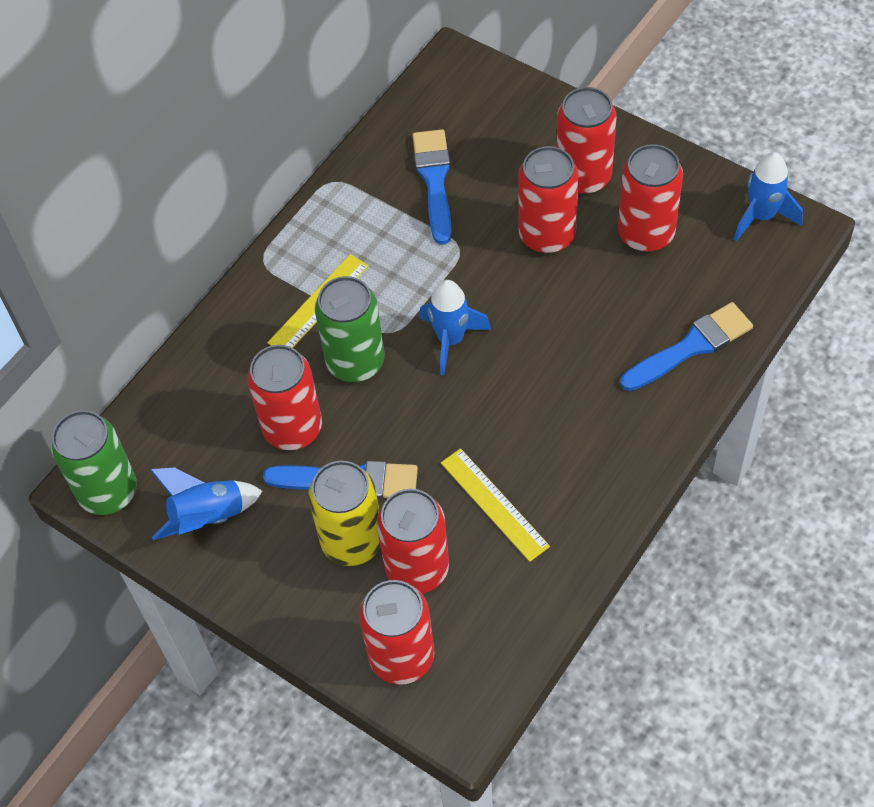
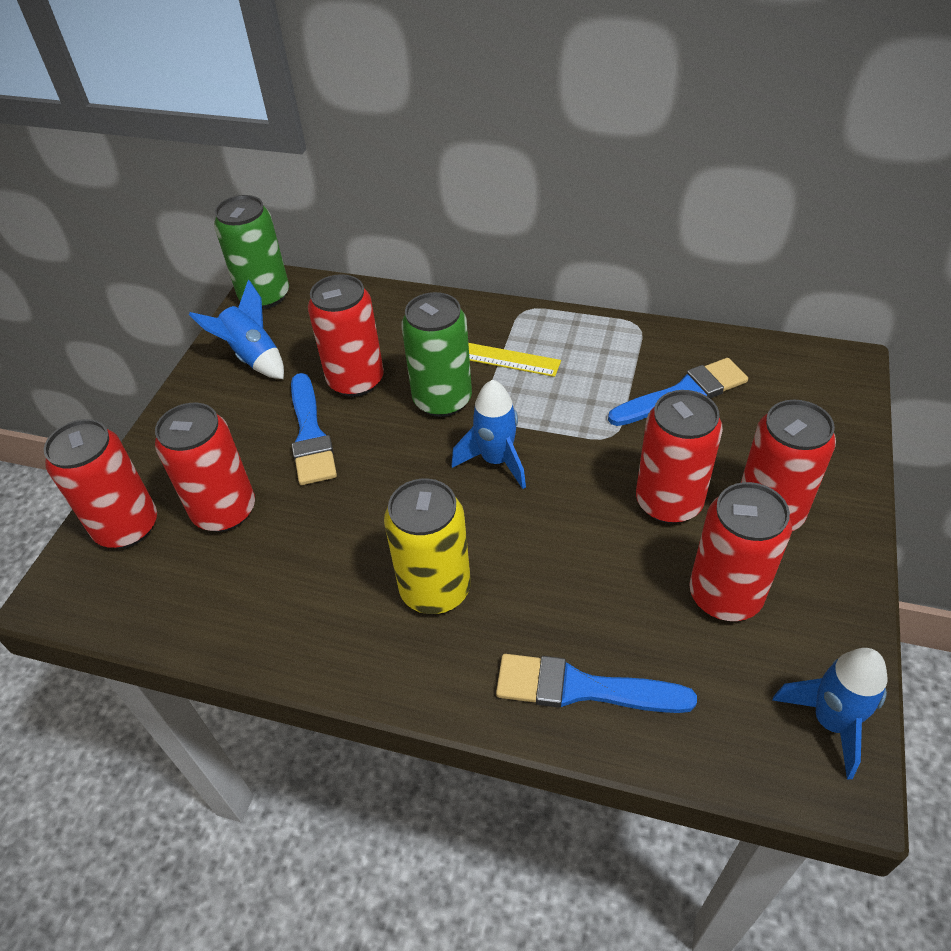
camera: 70 degrees right, 10 degrees down
(352, 541) = (246, 455): yellow can -> yellow can (435, 589)
(494, 504) = (310, 552): yellow ruler -> none
(691, 347) = (582, 688): blue brush -> blue brush turned 150 degrees clockwise

